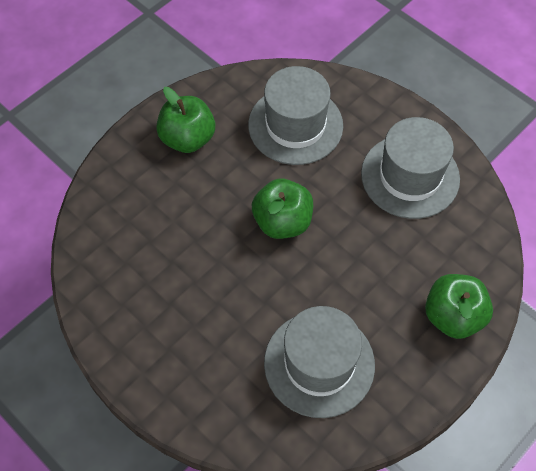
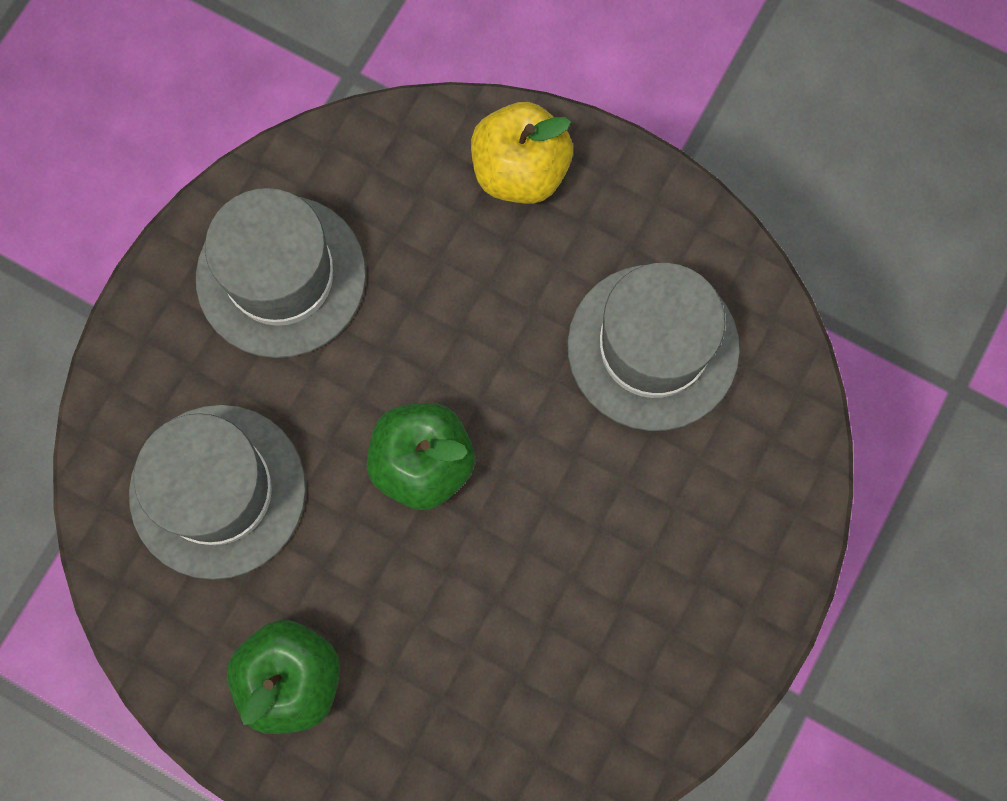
camera: 105 degrees left, 15 degrees up
(453, 316) = (520, 171): green apple -> yellow apple

